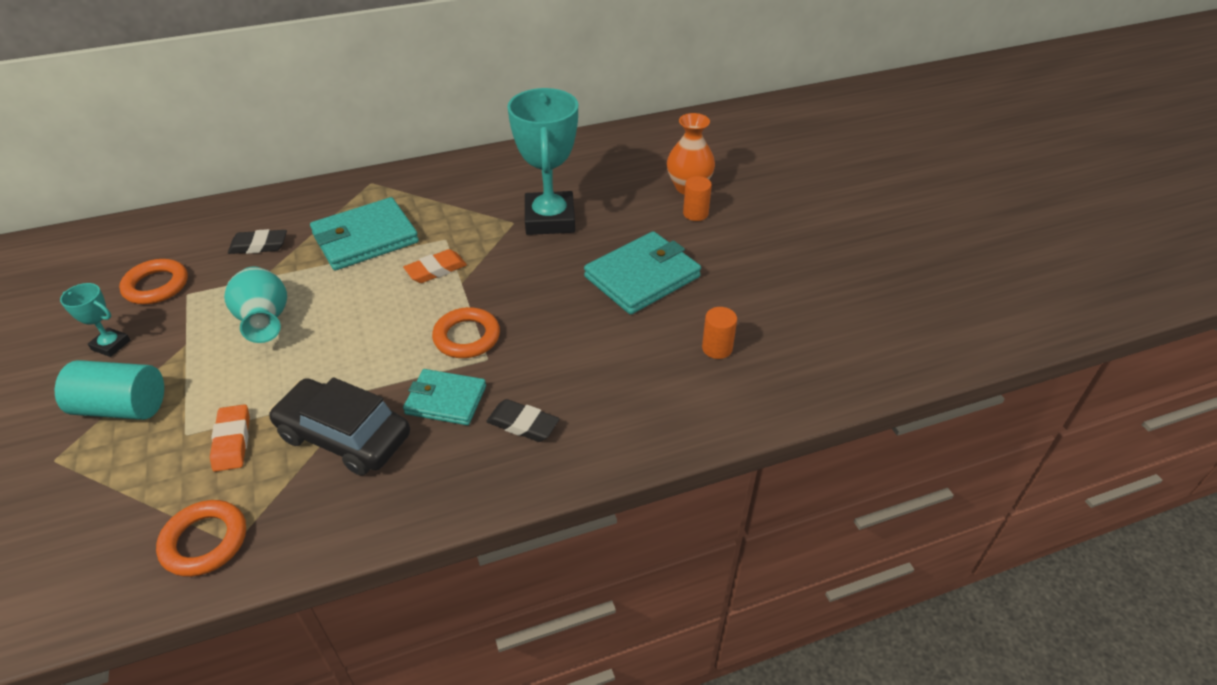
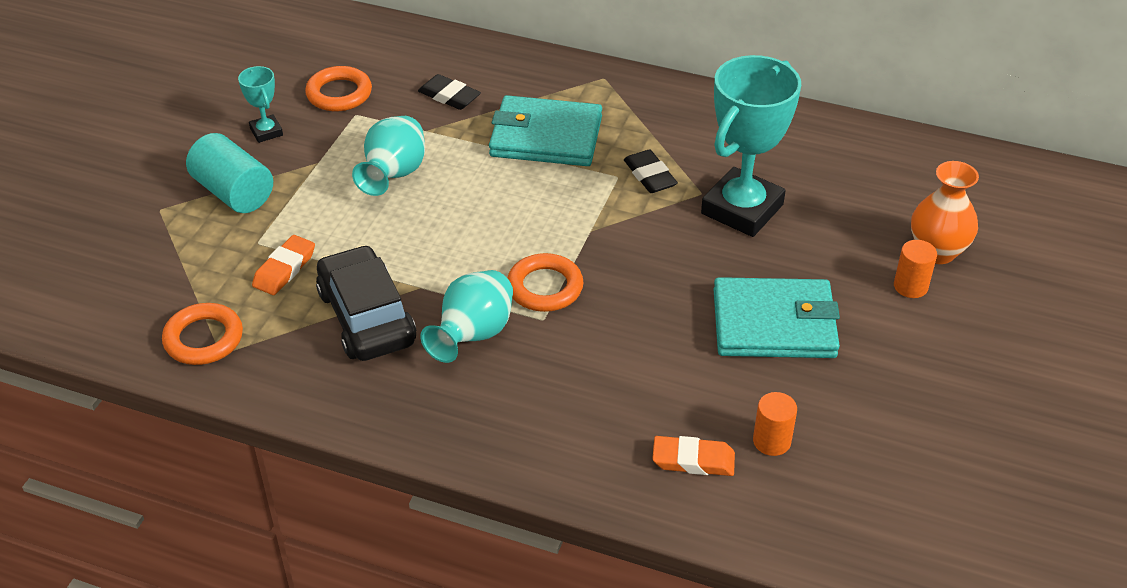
camera: 40 degrees right, 0 degrees up
(436, 270) = (579, 204): orange eraser -> orange eraser (693, 460)
(446, 400) = (473, 335): turquoise wallet -> turquoise vase
(523, 424) = (515, 398): black eraser -> black eraser (649, 176)

